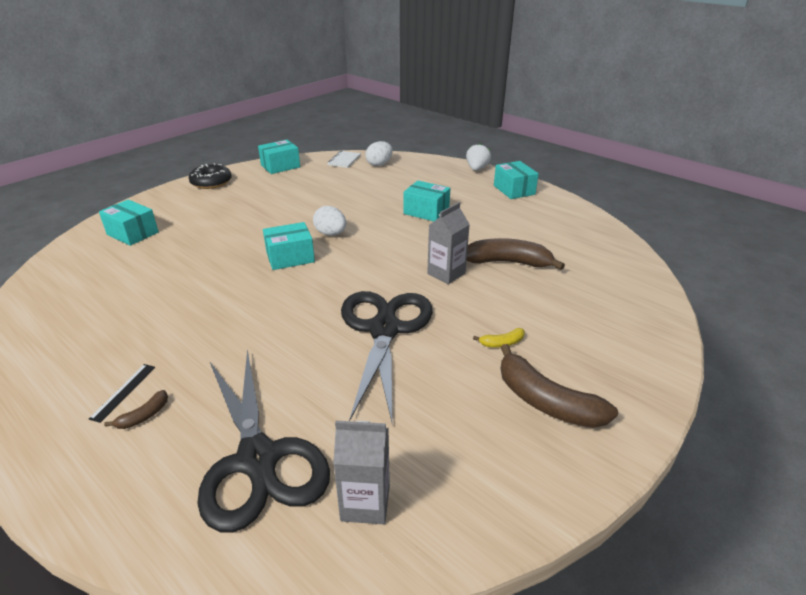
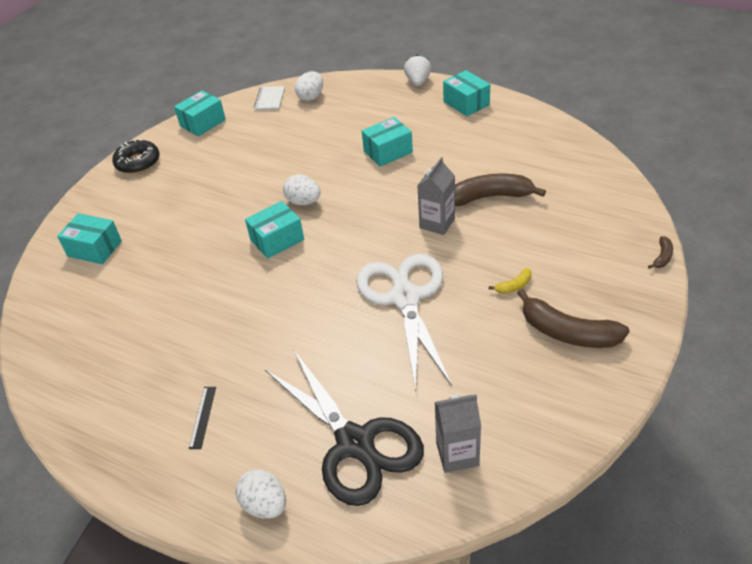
camera: 10 degrees left, 10 degrees up
(123, 501) = (265, 505): none -> white egg
(144, 416) = (235, 433): brown banana -> brown banana (662, 257)
(384, 330) = (405, 298): black scissors -> white scissors
(426, 212) = (388, 152): turquoise box -> turquoise box turned 45 degrees counterclockwise

